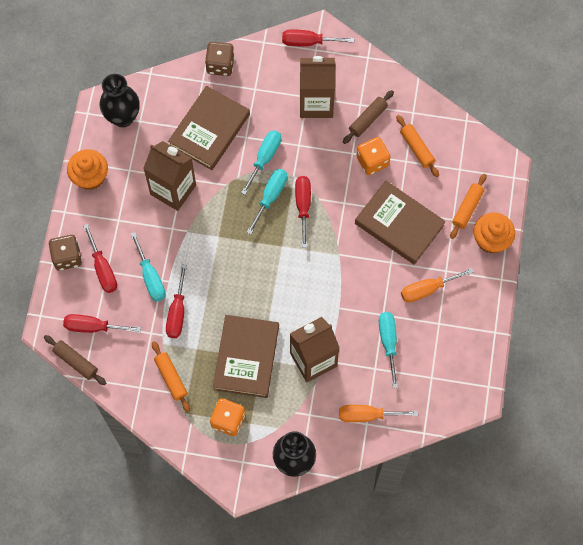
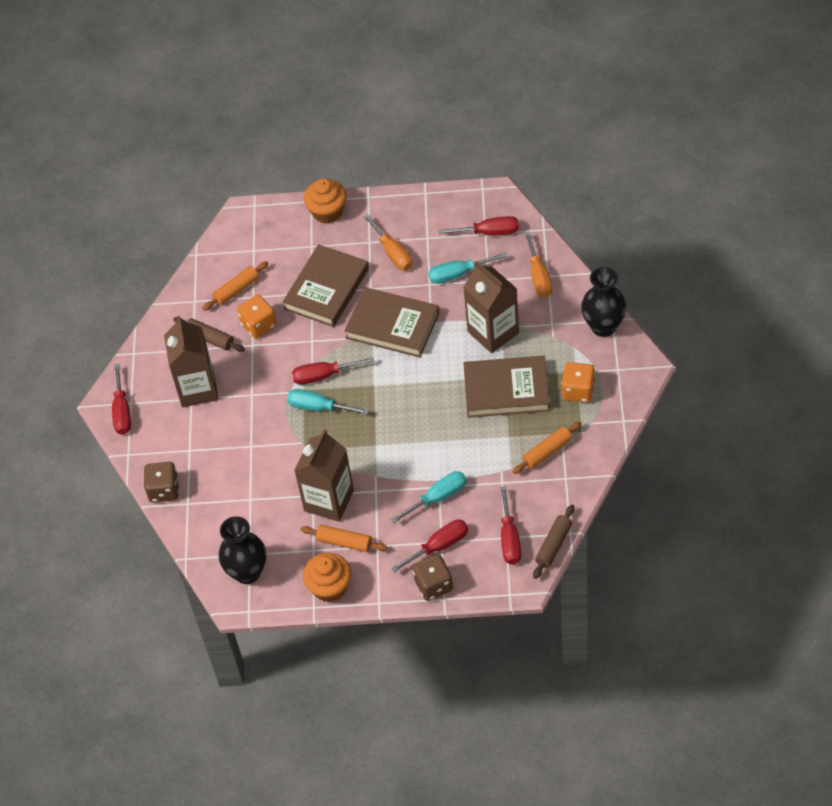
camera: 95 degrees left, 15 degrees down
(177, 312) = (472, 463): red screwdriver -> red screwdriver (489, 232)
(209, 130) = (248, 482): brown book -> brown book (392, 325)
(264, 158) = (273, 422): turquoise screwdriver -> none
(467, 208) = (297, 236): orange rolling pin -> orange rolling pin (344, 542)

